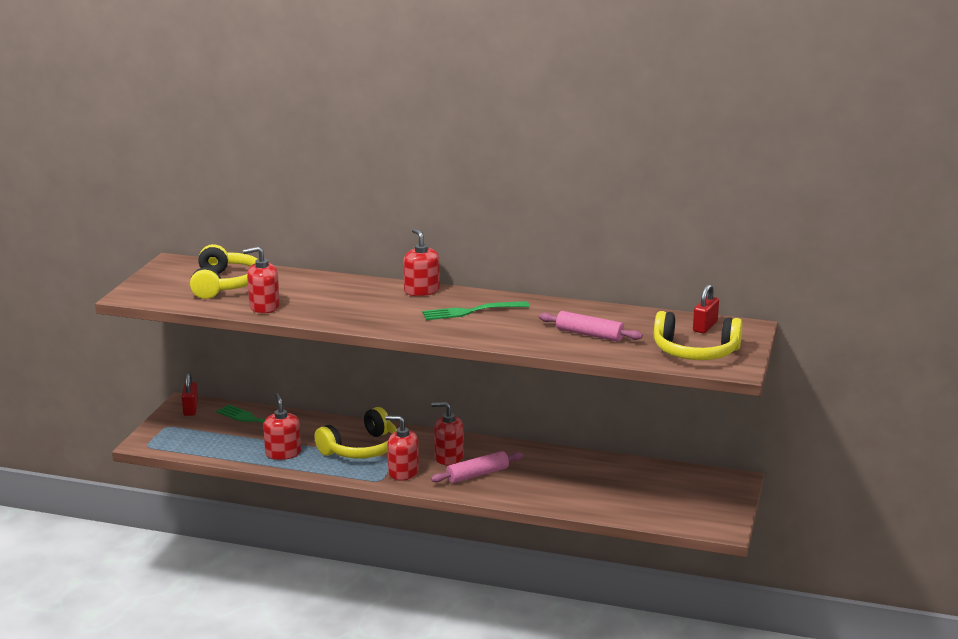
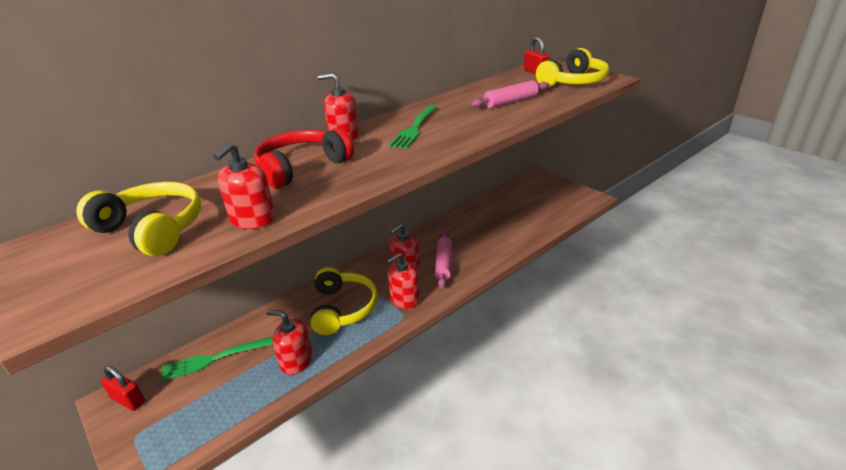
camera: 55 degrees left, 10 degrees up
(350, 295) = (302, 168): none -> red headphones

